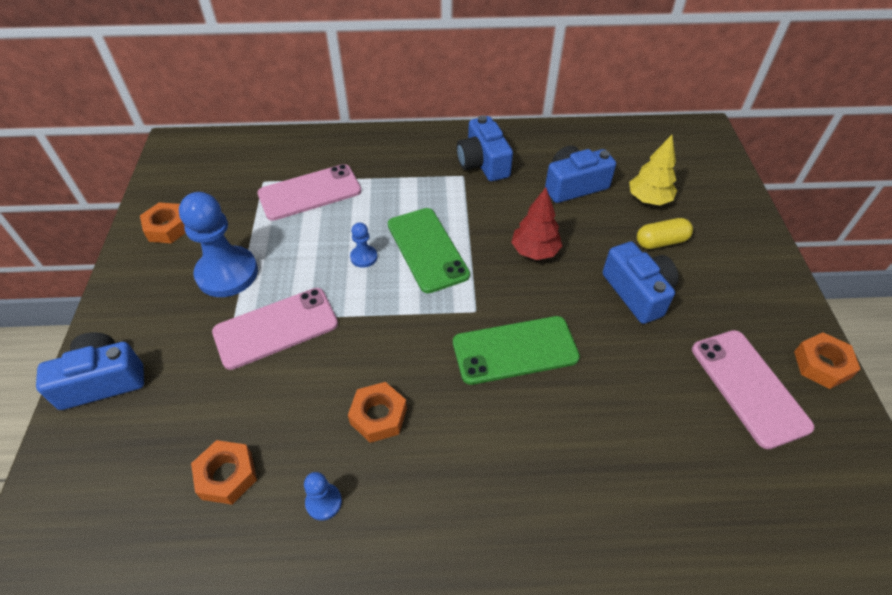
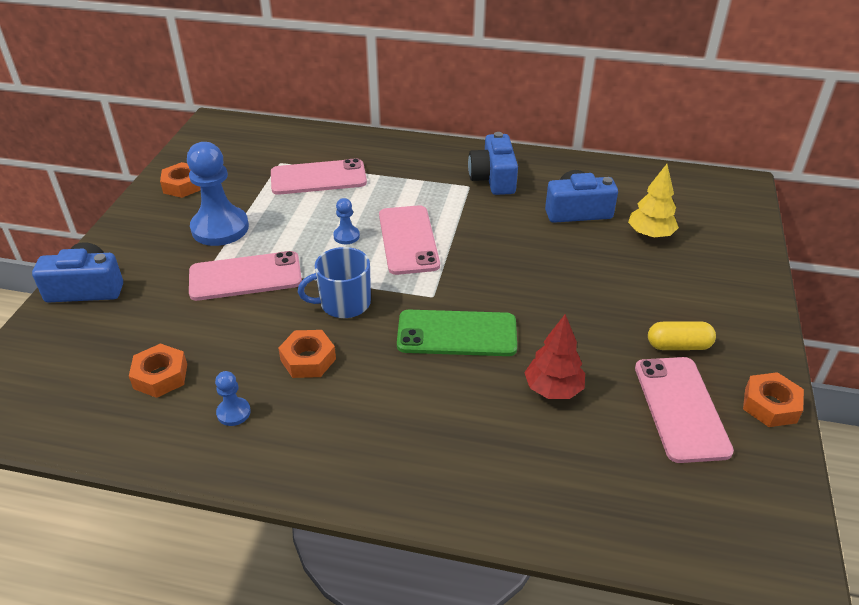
camera: 15 degrees right, 10 degrees down
(390, 339) = (344, 303): none -> blue mug
(427, 249) = (408, 240): green phone -> pink phone
(535, 251) = (512, 258): red tree -> red tree (553, 389)
(637, 292) = (601, 310): blue camera -> none
(661, 241) = (646, 272): yellow capsule -> yellow capsule (678, 346)

